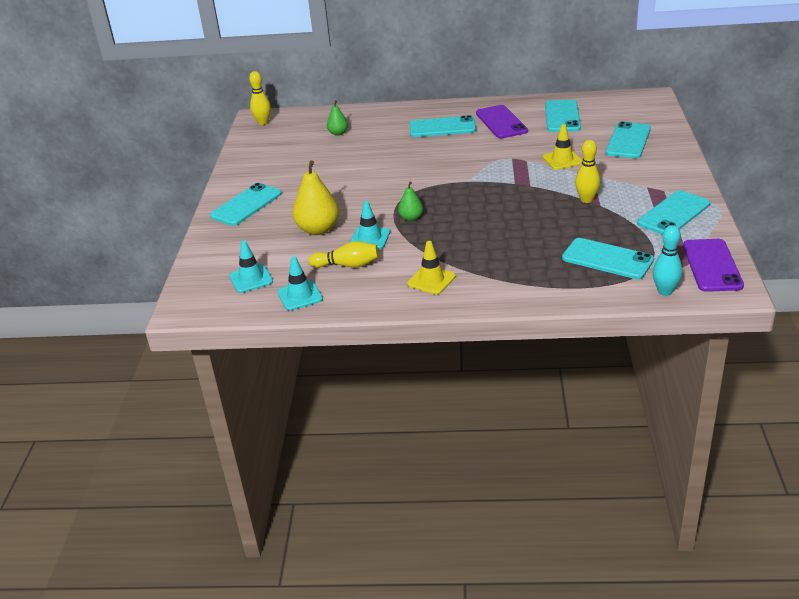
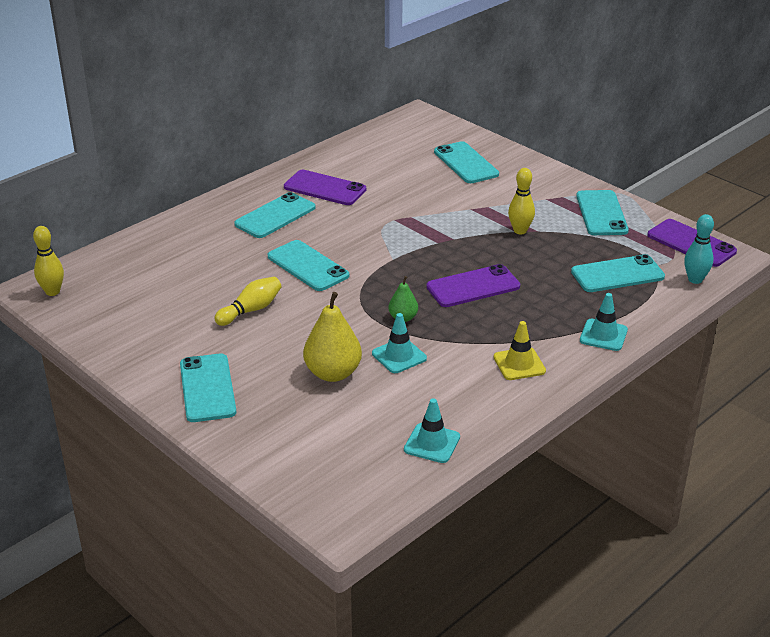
camera: 50 degrees left, 0 degrees up
(251, 279) = (355, 456): turquoise traffic cone -> turquoise traffic cone (603, 335)
(338, 133) = (171, 267): green pear -> none
(347, 265) = (423, 391): yellow bowling pin -> yellow bowling pin (251, 310)
(488, 220) = (473, 287): none -> purple phone
(562, 116) = (372, 161): turquoise phone -> turquoise phone (308, 266)
(562, 160) = (441, 203): yellow traffic cone -> none

